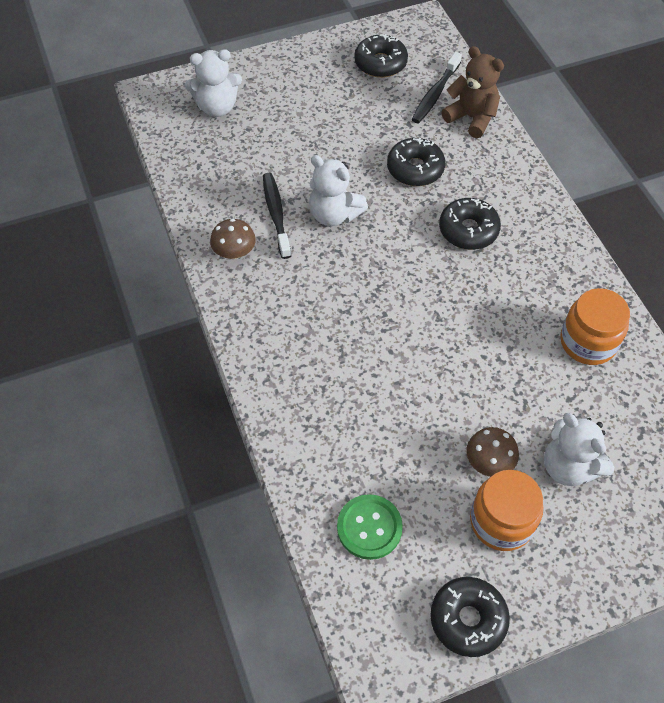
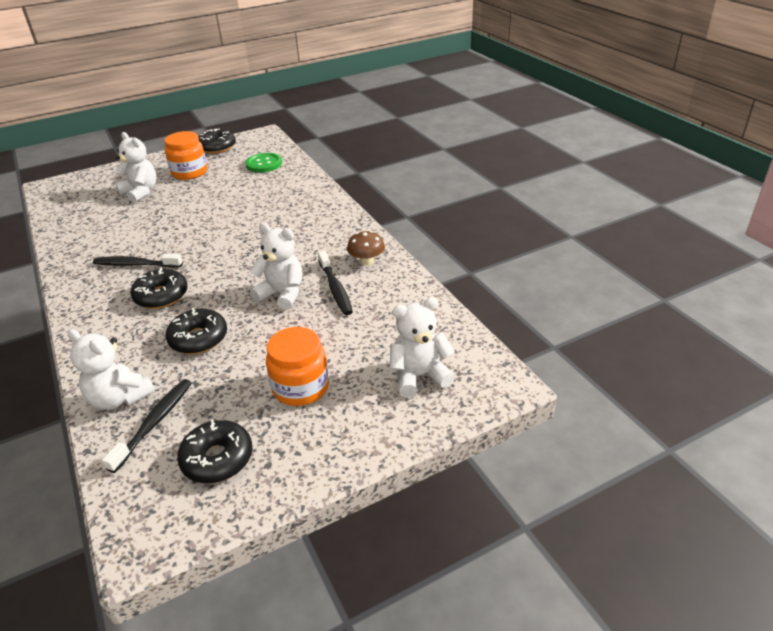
camera: 175 degrees right, 20 degrees down
(471, 118) = (119, 398): brown teddy bear -> white teddy bear
(489, 462) = (189, 189): brown mushroom -> none
(516, 287) = (136, 264): none -> black toothbrush
(588, 342) = (96, 242): orange jar -> orange jar (301, 387)

